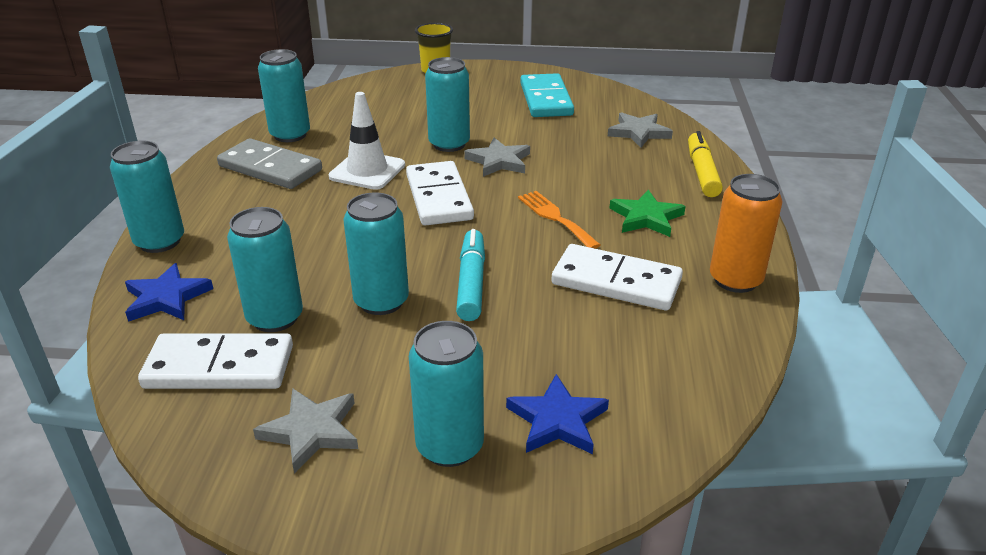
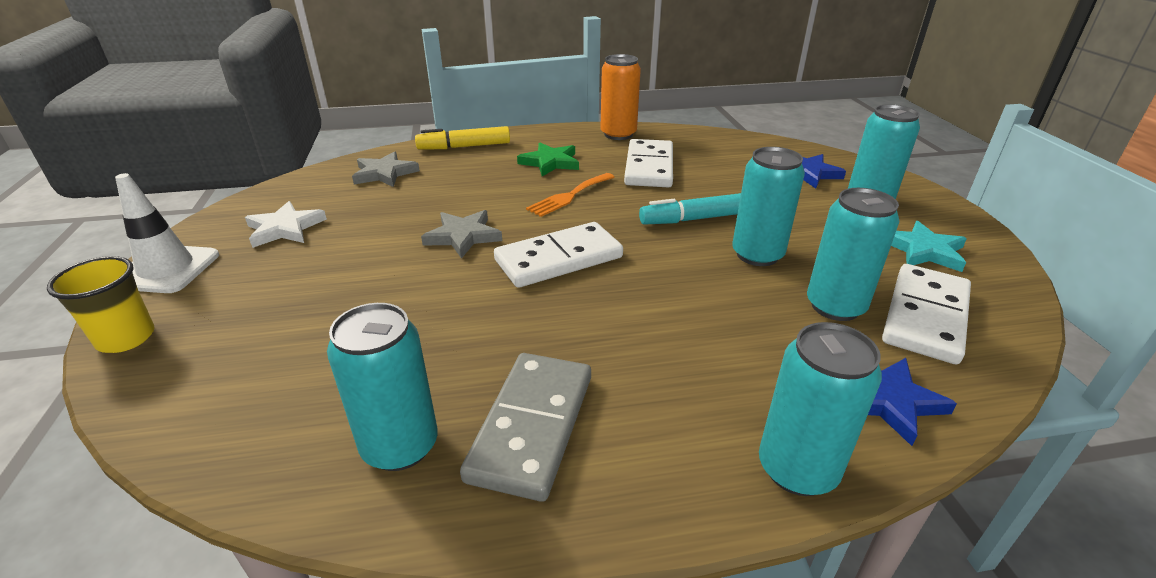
camera: 105 degrees left, 0 degrees up
(219, 367) = (925, 316): white domino -> white domino turned 45 degrees clockwise
(311, 431) = (924, 250): grey star -> turquoise star
(367, 171) = (512, 323): white traffic cone -> white traffic cone (166, 269)
(449, 144) = (422, 275): turquoise can -> none
(545, 99) = (285, 228): turquoise domino -> white star

